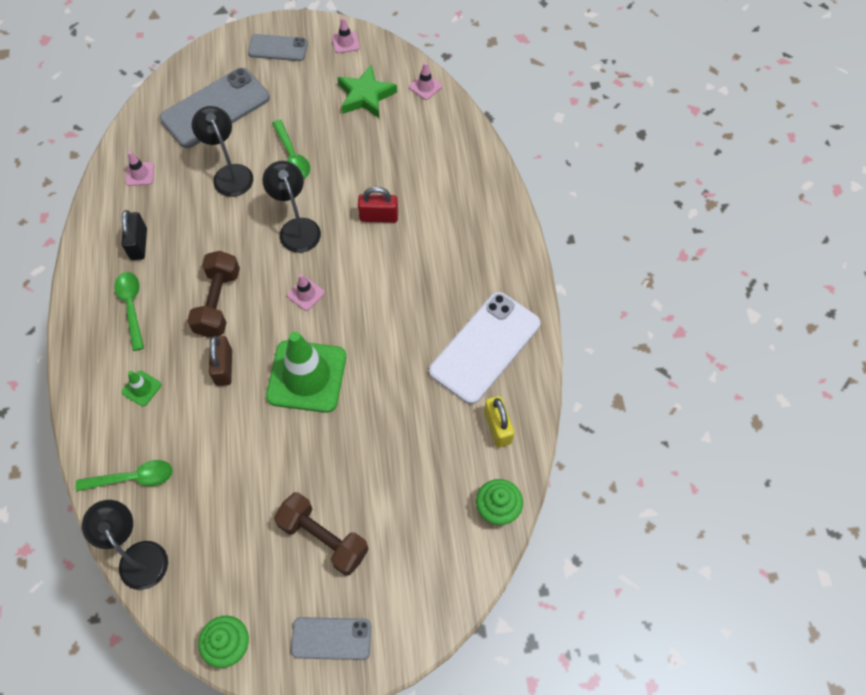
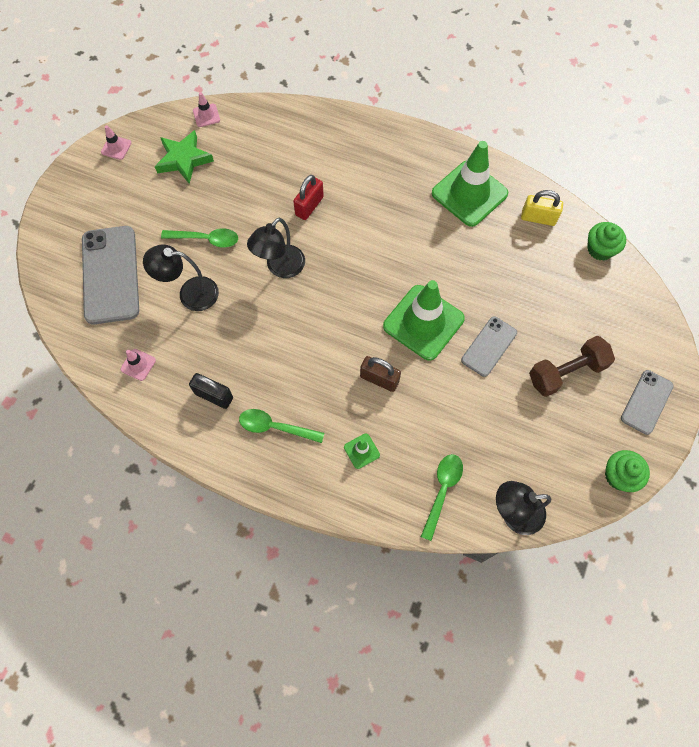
camera: 60 degrees left, 5 degrees up
(218, 302) = (315, 357): brown dumbbell -> none
(278, 48) = (82, 199): grey phone -> grey phone (489, 346)
(297, 228) = (280, 268): black lamp -> black lamp turned 60 degrees counterclockwise
(306, 294) = (348, 289): pink traffic cone -> none
(485, 347) = (469, 193): white phone -> green traffic cone

